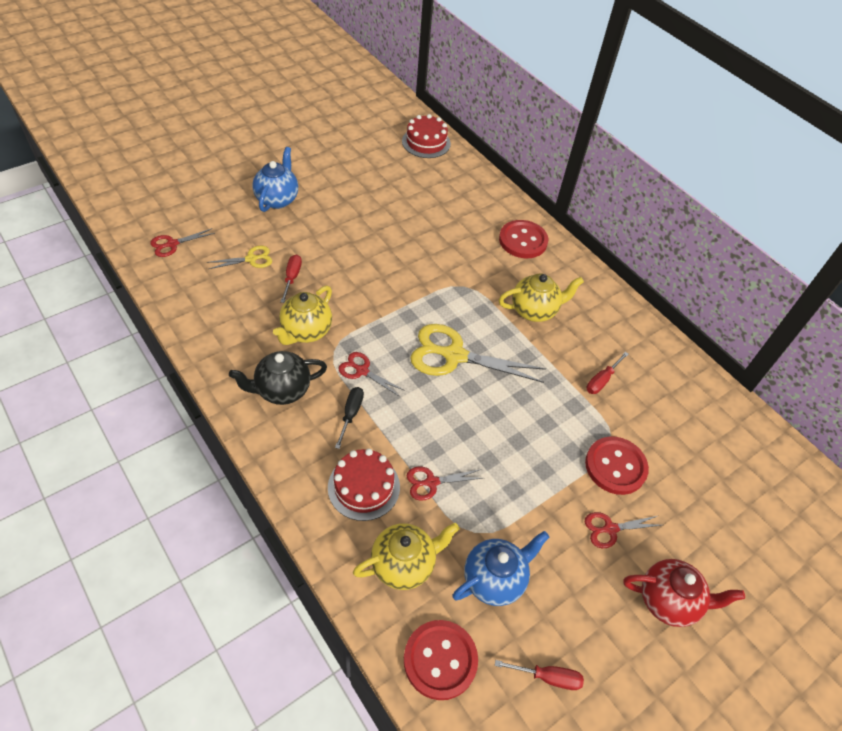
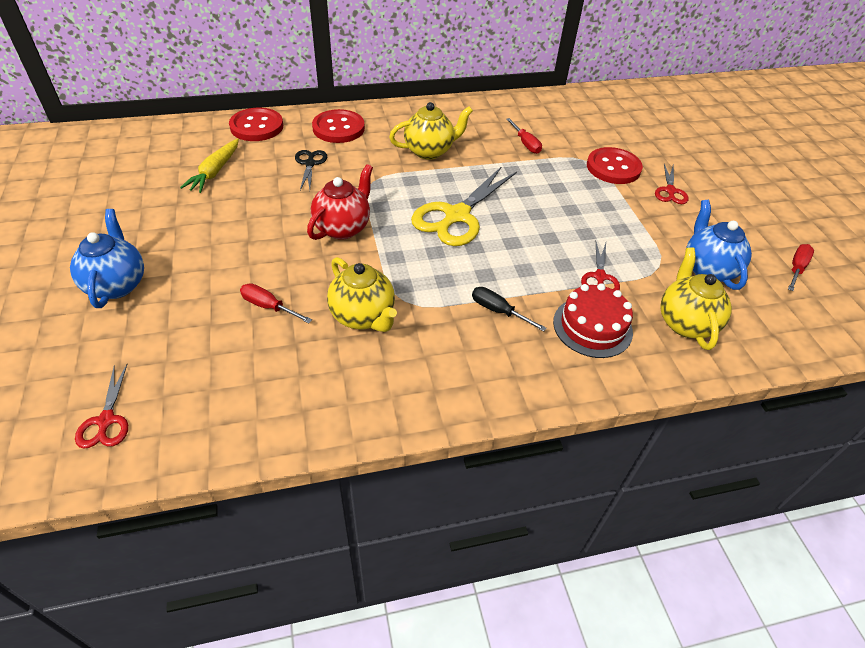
camera: 65 degrees left, 5 degrees down
(251, 259) = (207, 338): yellow scissors -> none
(277, 199) = (117, 284): blue teapot -> blue teapot turned 45 degrees clockwise
(282, 390) = (440, 360): black teapot -> none
(362, 371) = (444, 286): red scissors -> none
(416, 194) = (215, 172): none -> yellow carrot
(426, 142) = (139, 140): red cake -> none
(440, 660) = (781, 327): red button -> red button (257, 126)
(461, 241) = (310, 164): none -> black scissors
(534, 311) = (429, 151): yellow teapot -> yellow teapot turned 60 degrees clockwise
(668, 601) = (735, 186): red teapot -> red teapot (343, 228)

